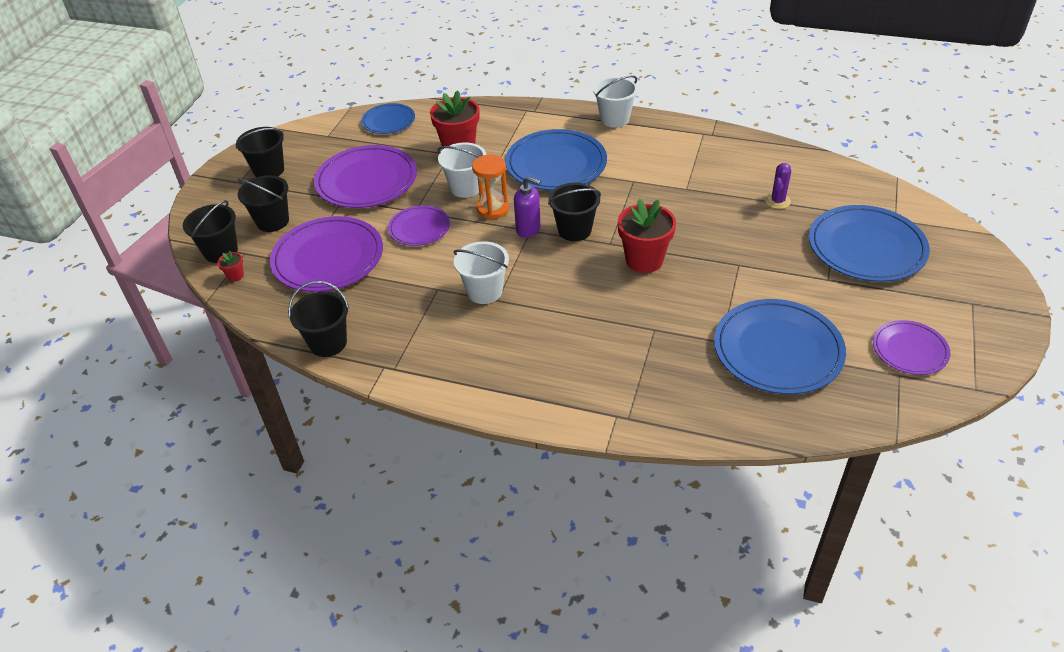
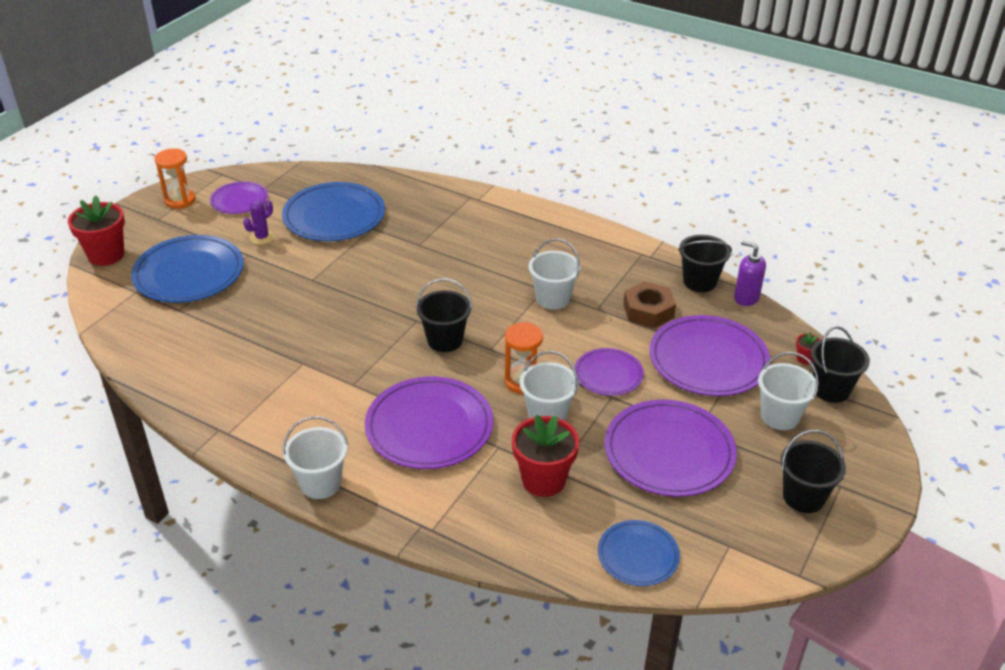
camera: 170 degrees left, 5 degrees down
(272, 221) = (780, 416): black bucket -> white bucket
(385, 296) = (648, 311): none -> brown nut
(528, 229) = (491, 350): purple soap dispenser -> purple soap dispenser (746, 298)
(556, 164) = (429, 426): blue plate -> purple plate
(644, 260) = (393, 299): red flower pot -> red flower pot (106, 255)
(777, 201) = (223, 330): purple cactus -> purple cactus (262, 237)
(979, 335) = (180, 200): none -> orange hourglass

